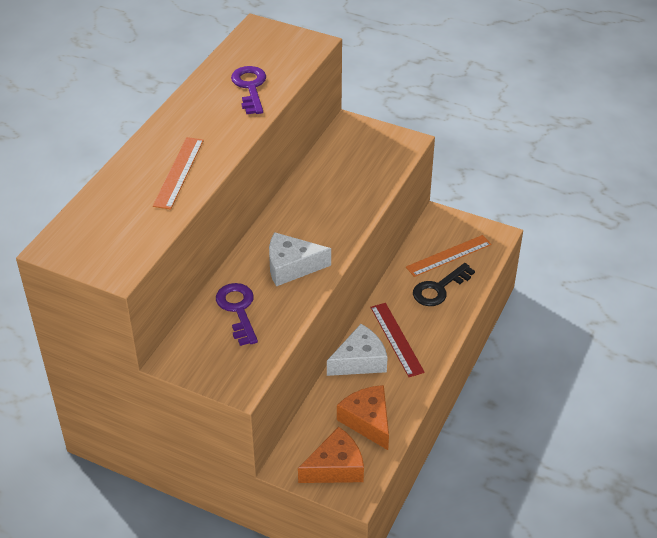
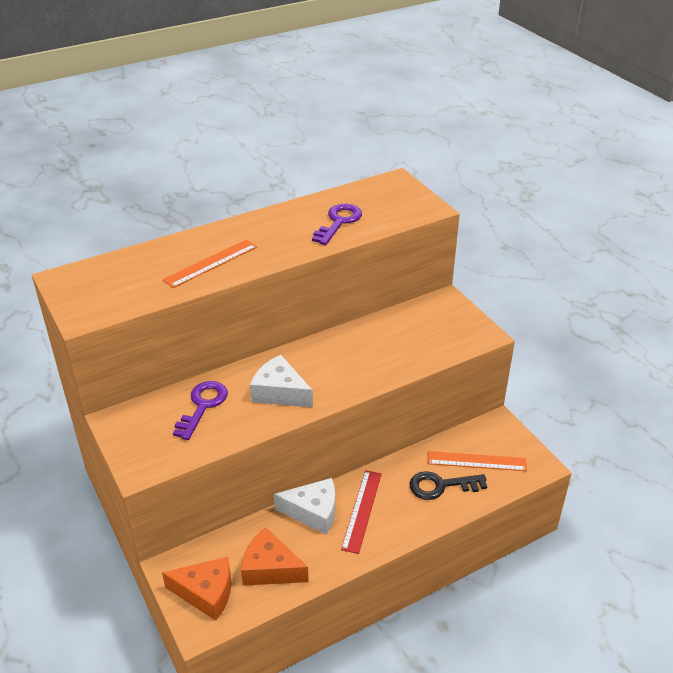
camera: 35 degrees right, 5 degrees down
(367, 421) = (270, 568): orange cheese -> orange cheese turned 75 degrees counterclockwise

